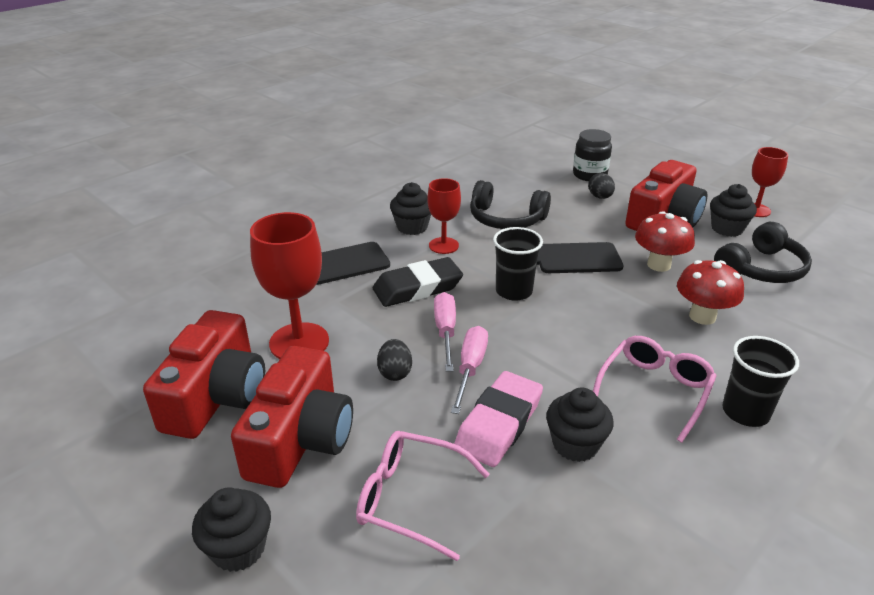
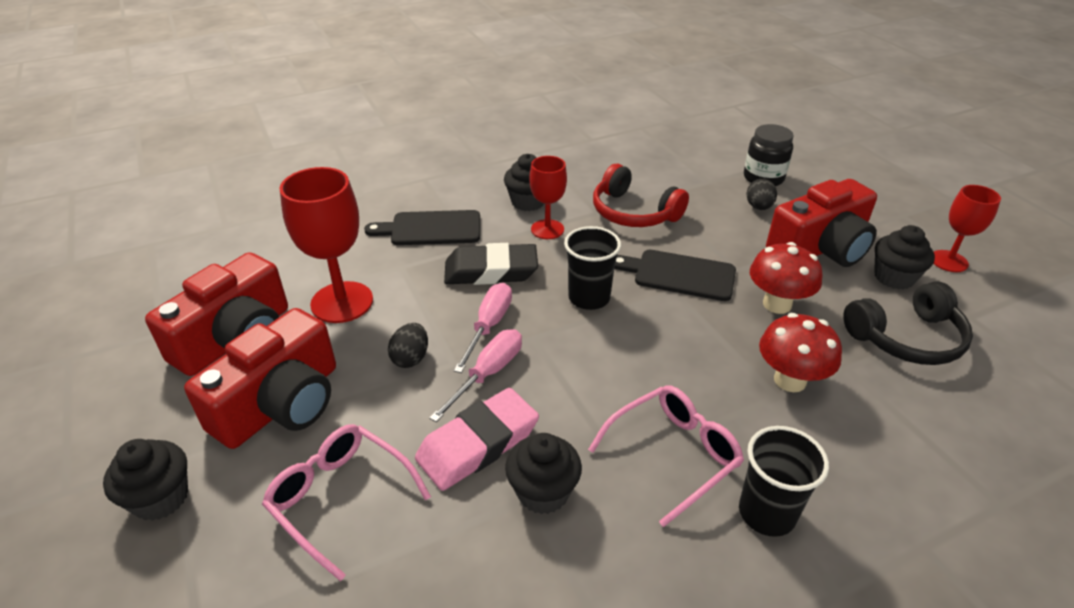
camera: 20 degrees right, 5 degrees up
(506, 219) = (634, 212): black headphones -> red headphones

